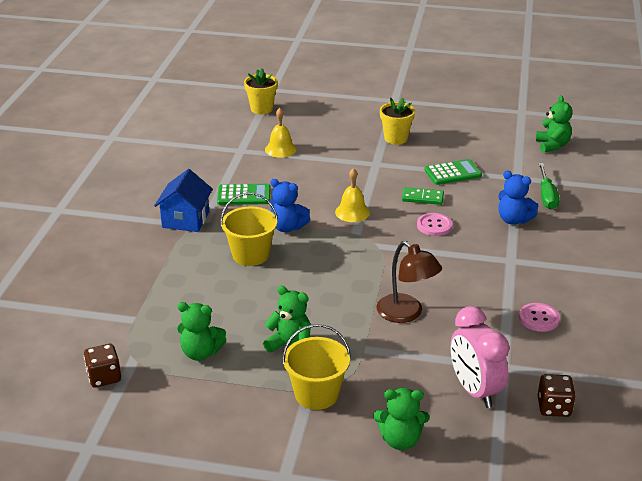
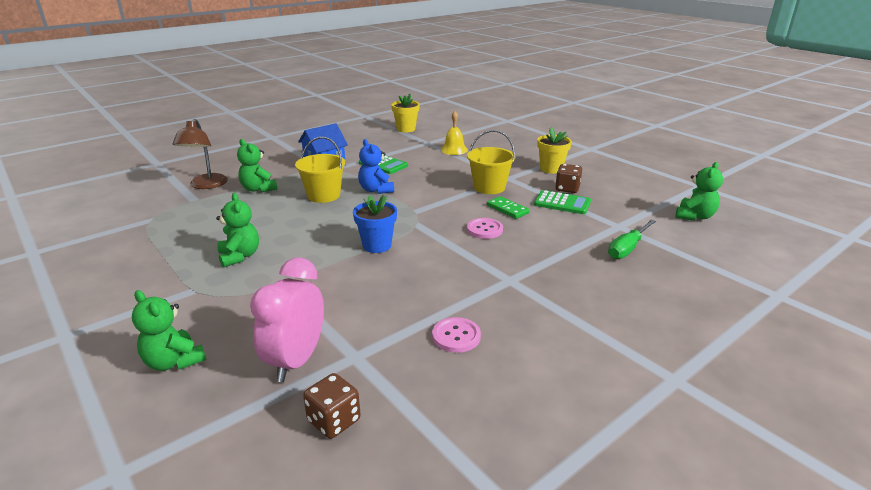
camera: 40 degrees right, 5 degrees down
(104, 377) = (119, 221): brown dice -> brown dice (567, 189)
(201, 353) = (187, 233): green teddy bear -> green teddy bear (258, 189)
(261, 109) = (481, 127): yellow flower pot -> yellow flower pot (406, 129)
(316, 394) = (192, 294): yellow bucket -> yellow bucket (489, 187)
(352, 212) = (436, 198): yellow bell -> none
(380, 280) = (377, 245): none -> blue flower pot
(406, 314) = (353, 276): brown lamp -> brown lamp (206, 185)
(513, 220) = (563, 253): blue teddy bear -> none

